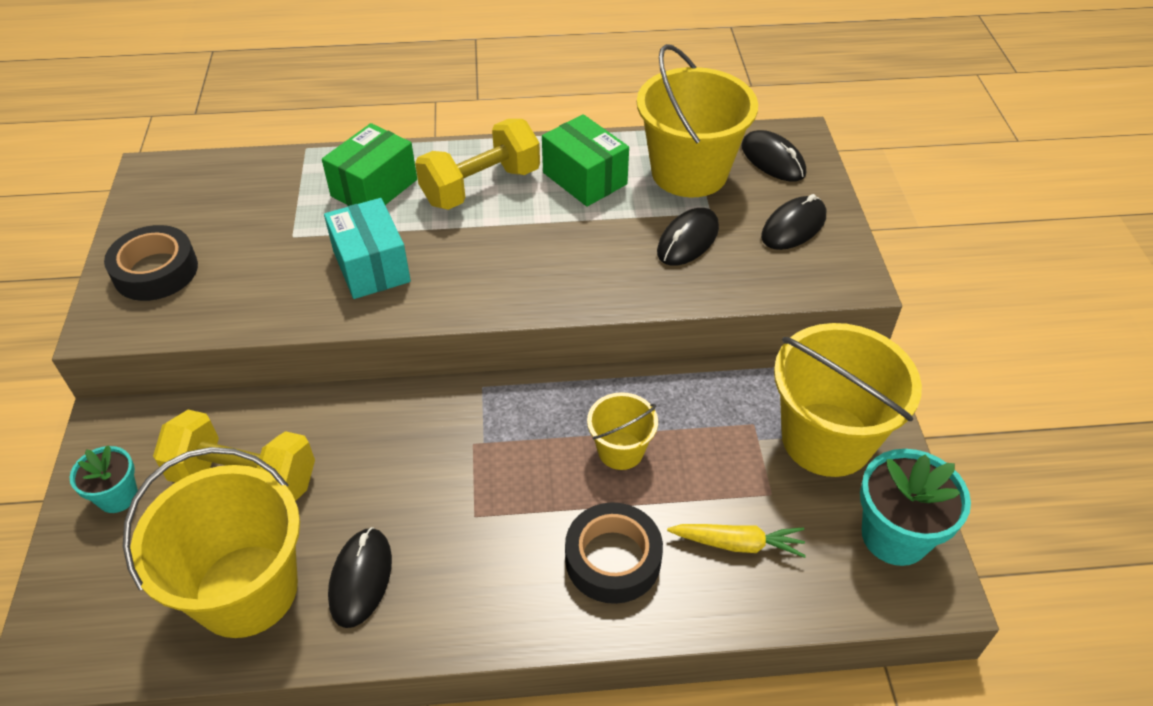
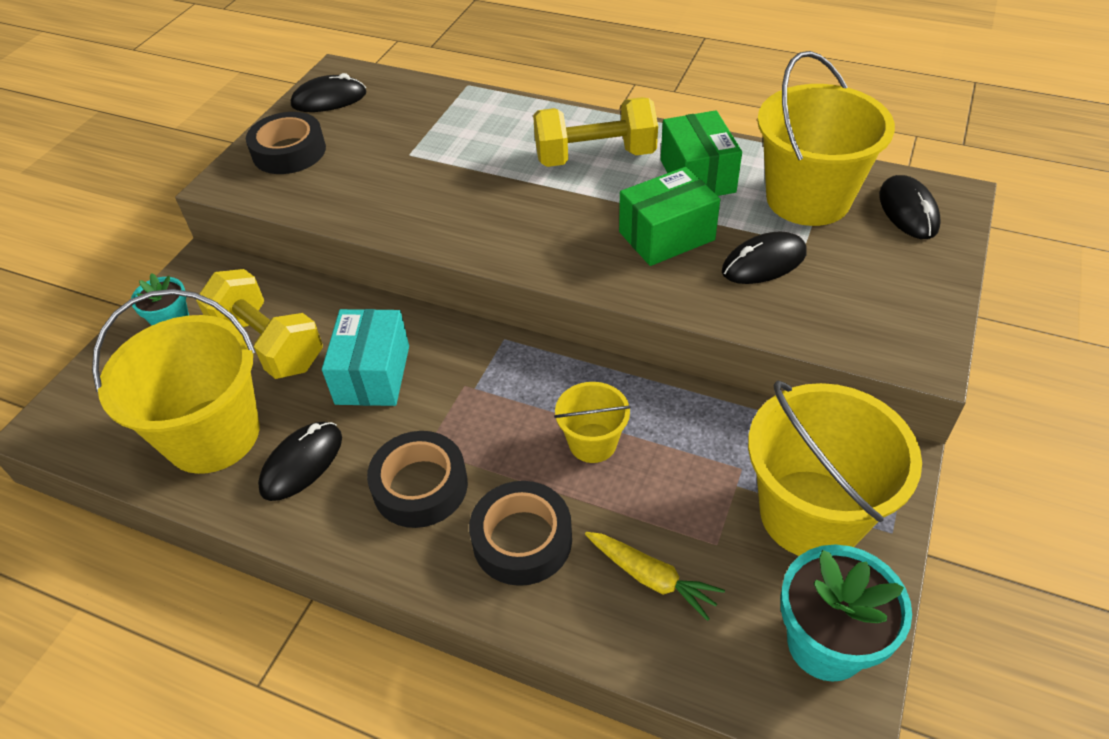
camera: 30 degrees right, 0 degrees up
(371, 266) = (455, 198): turquoise box -> turquoise box (373, 374)
(374, 188) = (501, 133): green box -> green box (666, 236)
(491, 551) = (420, 486): none -> black tape
(793, 227) = (888, 283): black mouse -> black mouse (329, 99)

